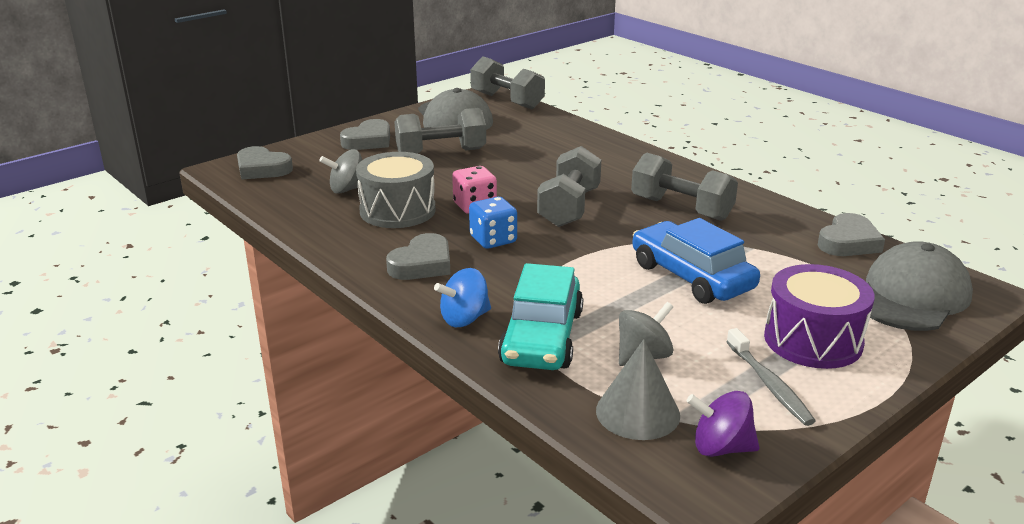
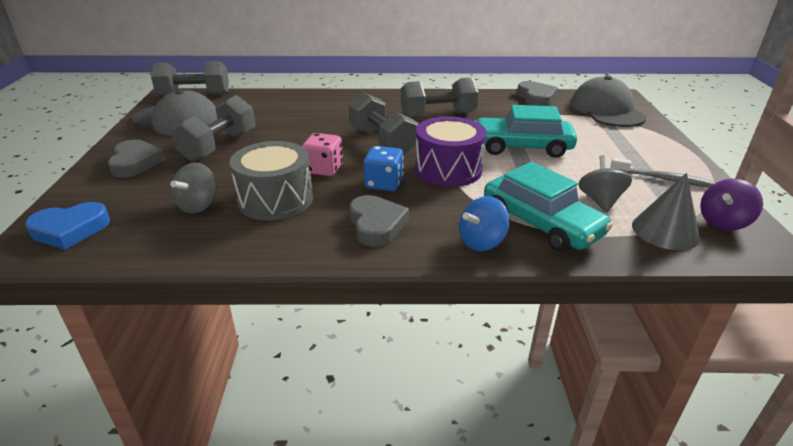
camera: 50 degrees left, 5 degrees up
(262, 169) = (70, 230): grey heart -> blue heart
(464, 319) = (481, 242): blue spinning top -> blue spinning top turned 45 degrees clockwise
(691, 276) = (521, 147): blue car -> turquoise car
(813, 340) = (627, 149): purple drum -> purple drum (448, 169)

